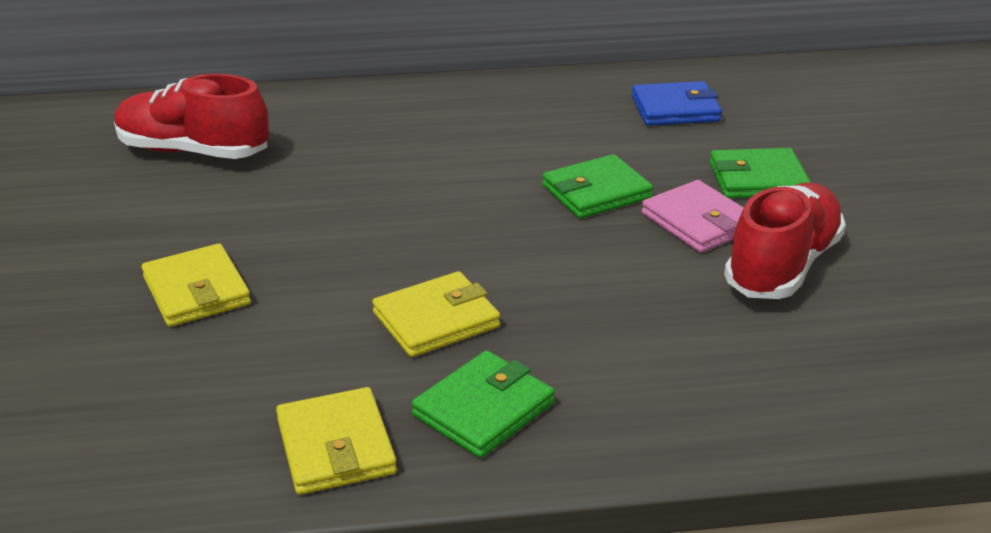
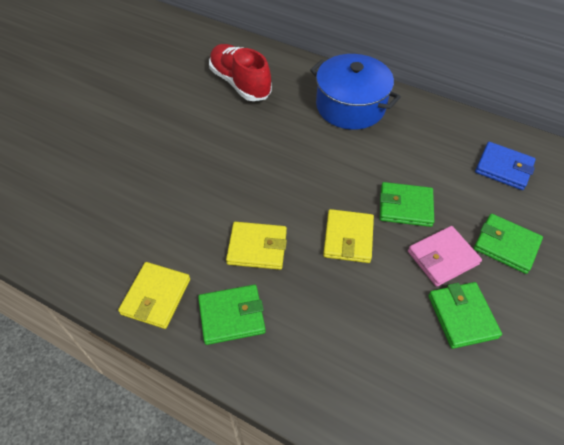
camera: 35 degrees right, 20 degrees up
(196, 291) = (175, 171): yellow wallet -> yellow wallet (348, 238)
(403, 119) = (350, 106): none -> blue pot
(698, 222) = (442, 258): pink wallet -> pink wallet turned 60 degrees clockwise
(782, 266) = (462, 316): red shoe -> green wallet

